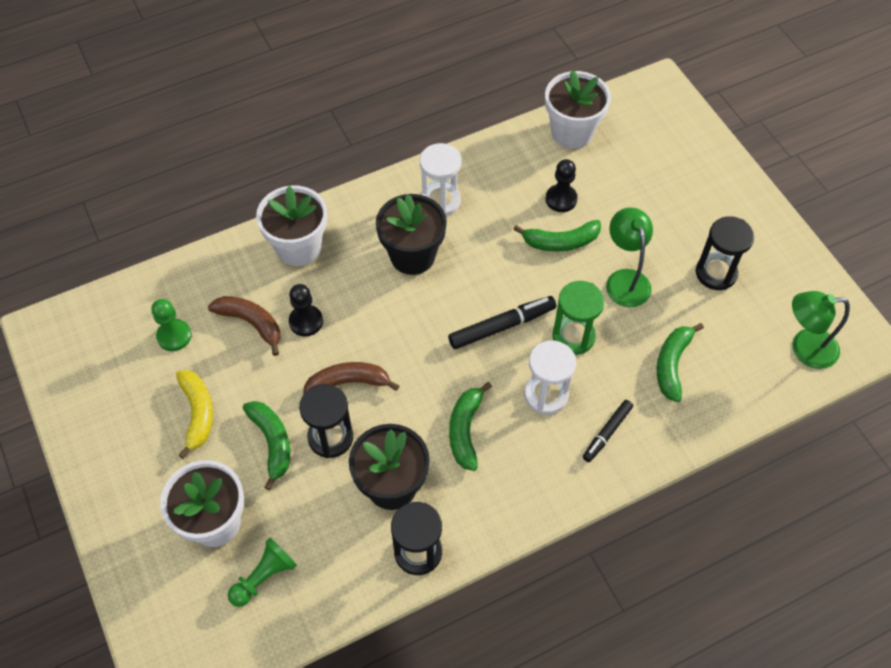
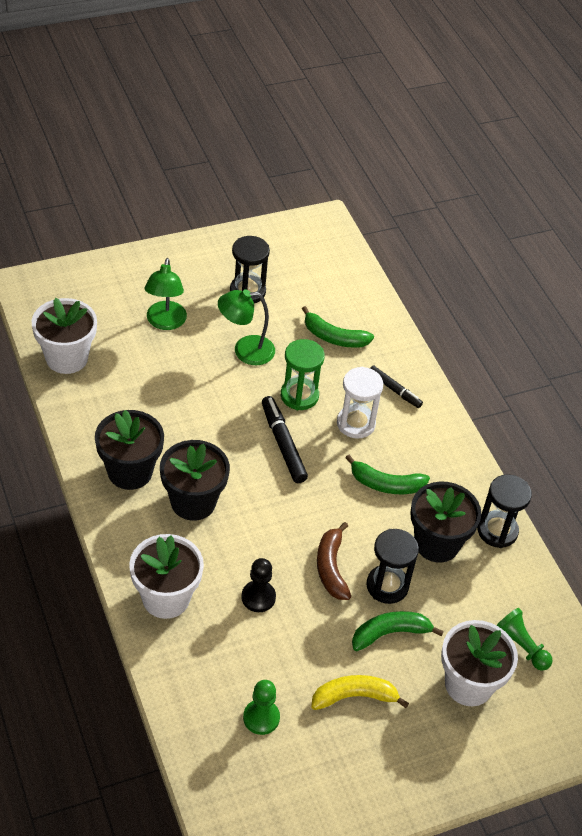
camera: 90 degrees left, 10 degrees down
(251, 323) = (254, 645): brown banana -> none
(440, 201) = (130, 472): white hourglass -> black flower pot
(561, 199) = (147, 379): black pawn -> none
(561, 242) = (196, 388): green banana -> none
(804, 348) = (327, 256): green lamp -> green lamp (165, 322)

